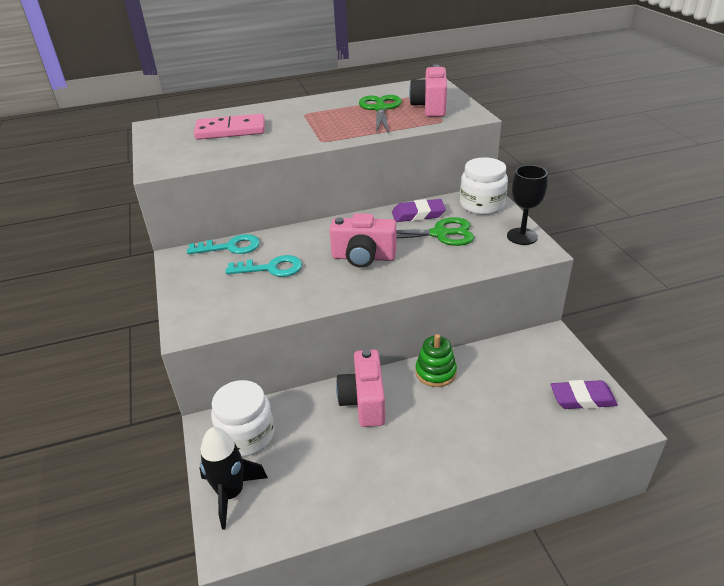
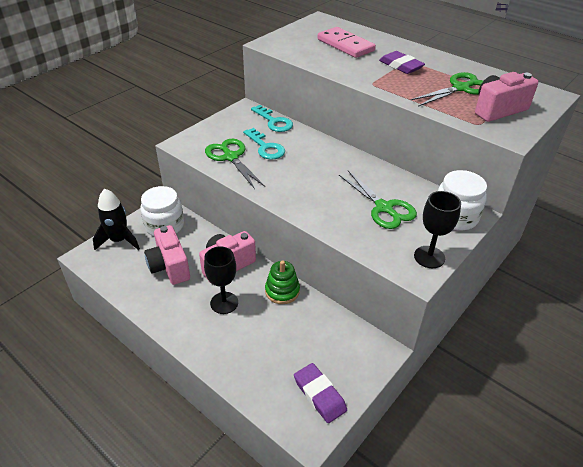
camera: 55 degrees right, 5 degrees up
(260, 298) = (230, 157): none -> green scissors
(363, 257) = (315, 181): pink camera -> pink camera (169, 266)
(418, 214) = (400, 186): purple eraser -> purple eraser (401, 66)
(420, 425) = (224, 303): none -> black goblet

